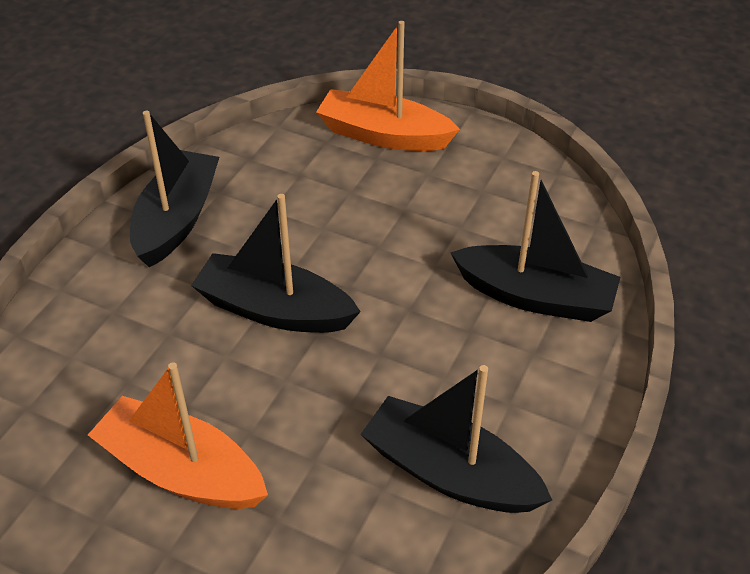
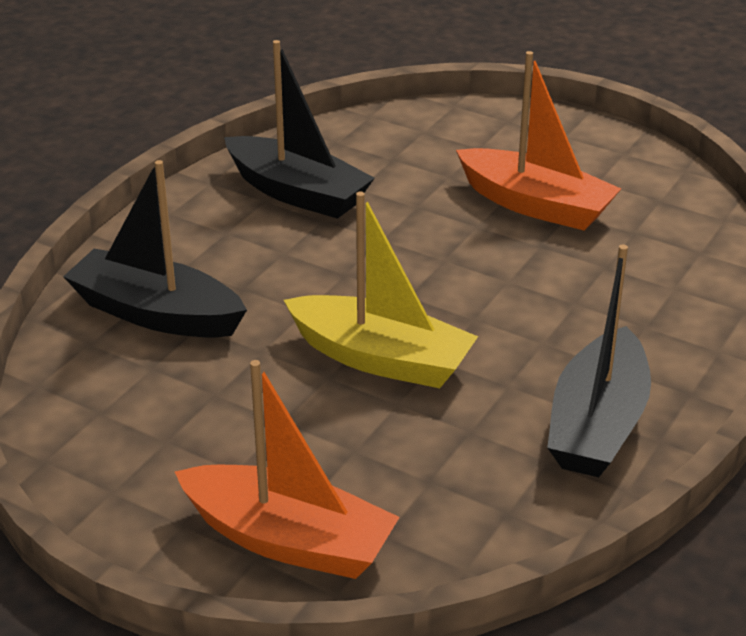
camera: 175 degrees left, 10 degrees down
(274, 310) = (458, 317): black boat -> none
(338, 264) = (381, 359): none -> yellow boat

